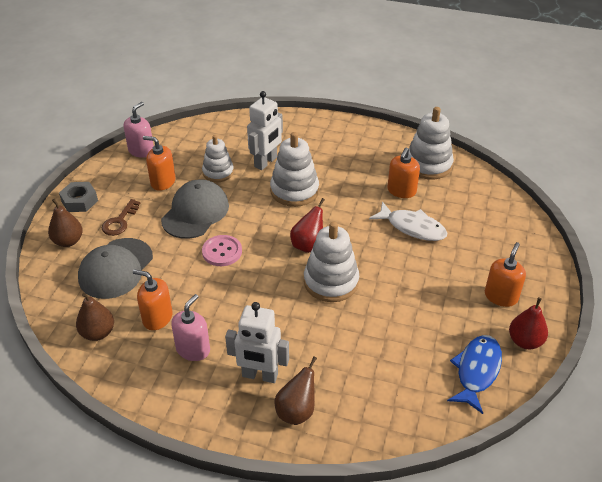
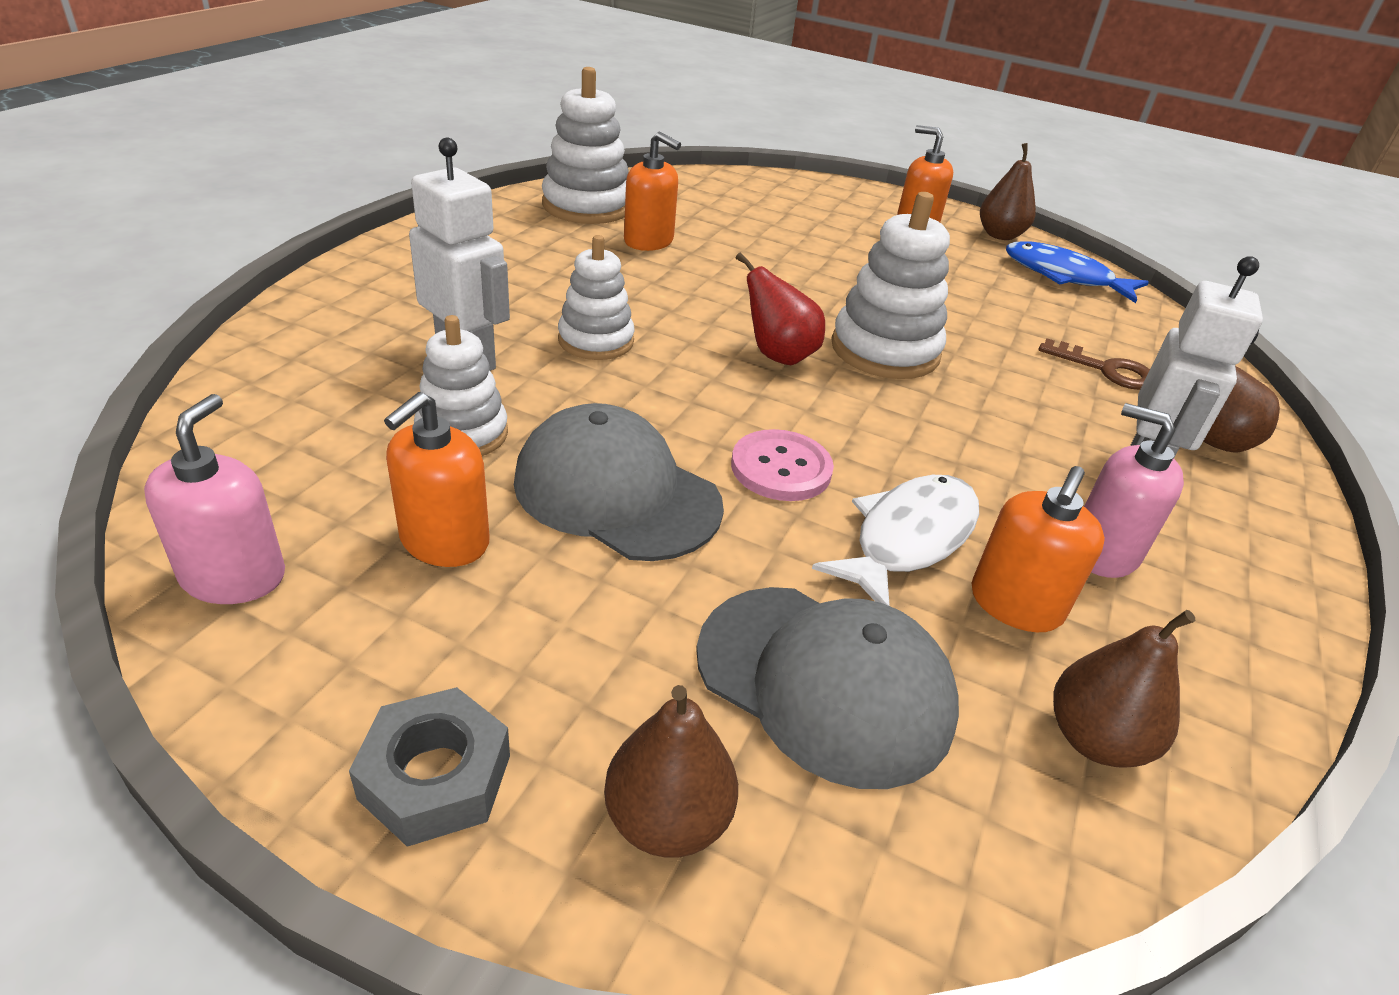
camera: 85 degrees left, 5 degrees down
(120, 221) = (600, 659): brown key -> brown key (1105, 370)
(141, 151) = (234, 576): pink soap dispenser -> pink soap dispenser turned 60 degrees clockwise
(294, 191) = (596, 341): white stacking toy -> white stacking toy, size x0.66
(412, 227) = (751, 253): white fish -> white fish (908, 538)
(525, 341) = (1000, 235): red pear -> brown pear

